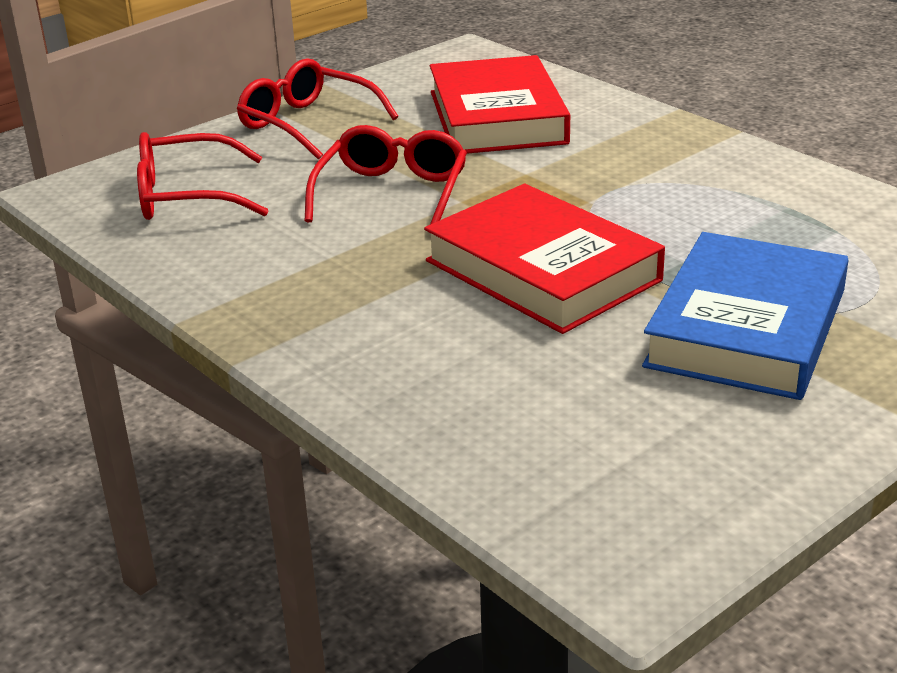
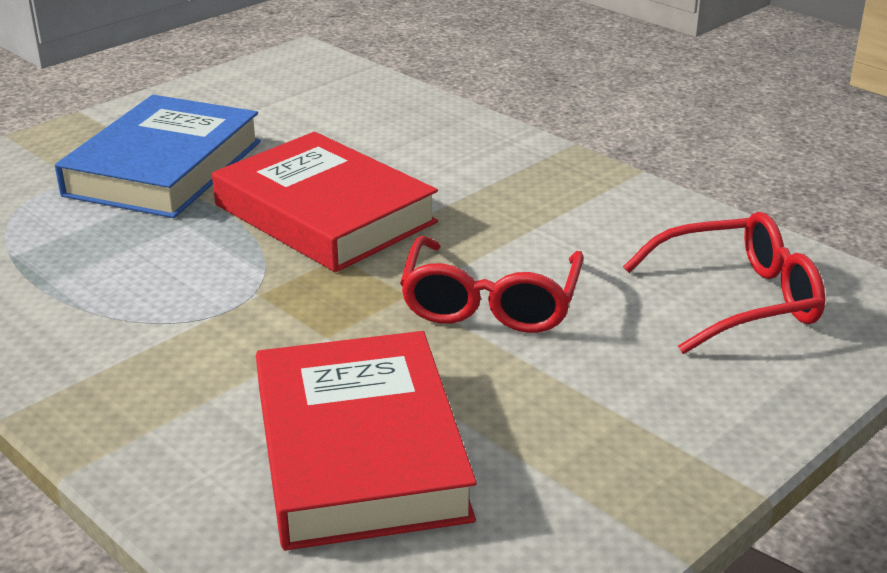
camera: 175 degrees right, 0 degrees up
(307, 123) = (656, 437): red glasses -> none

